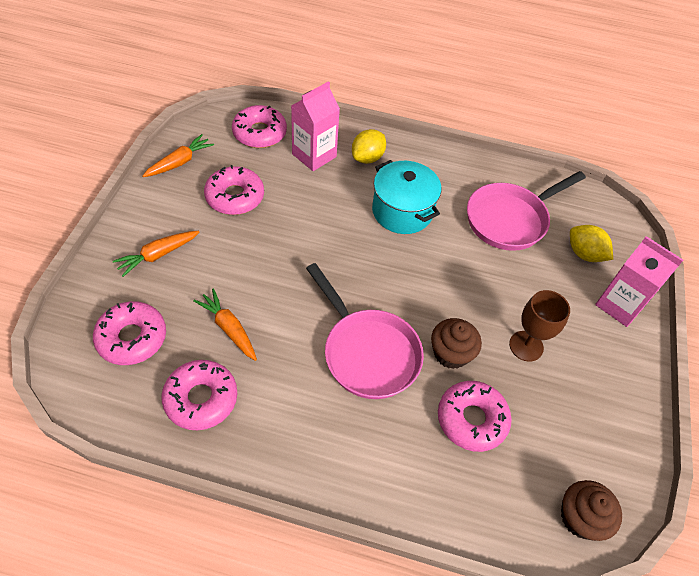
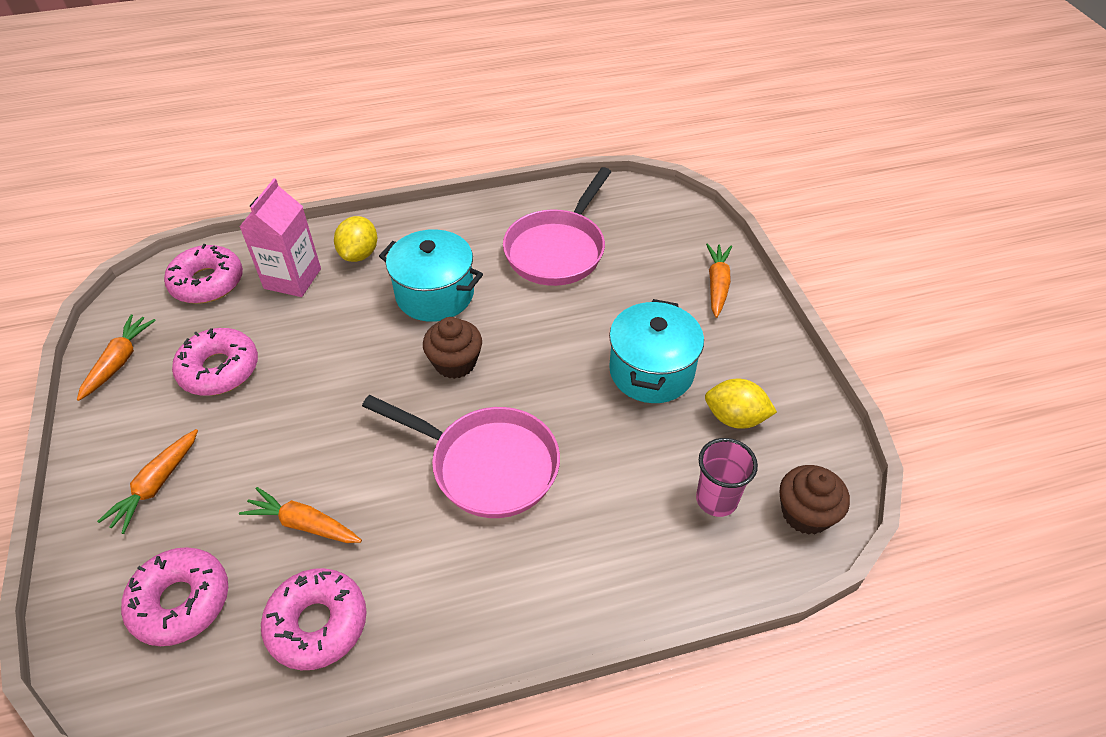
camera: 25 degrees left, 5 degrees down
(451, 353) = (579, 418): brown cupcake -> brown cupcake (455, 363)
(471, 419) = (641, 475): pink donut -> none
(517, 468) = (716, 499): none -> pink cup
(526, 346) = (651, 371): brown goblet -> turquoise pot
(584, 254) = (653, 250): yellow lemon -> yellow lemon (735, 418)
(619, 305) = (717, 285): pink carton -> orange carrot

